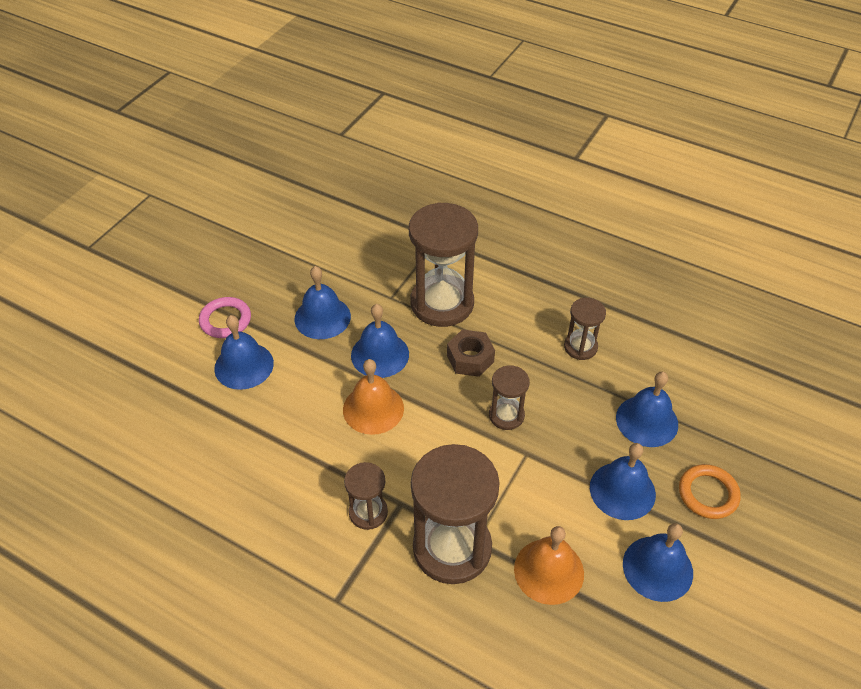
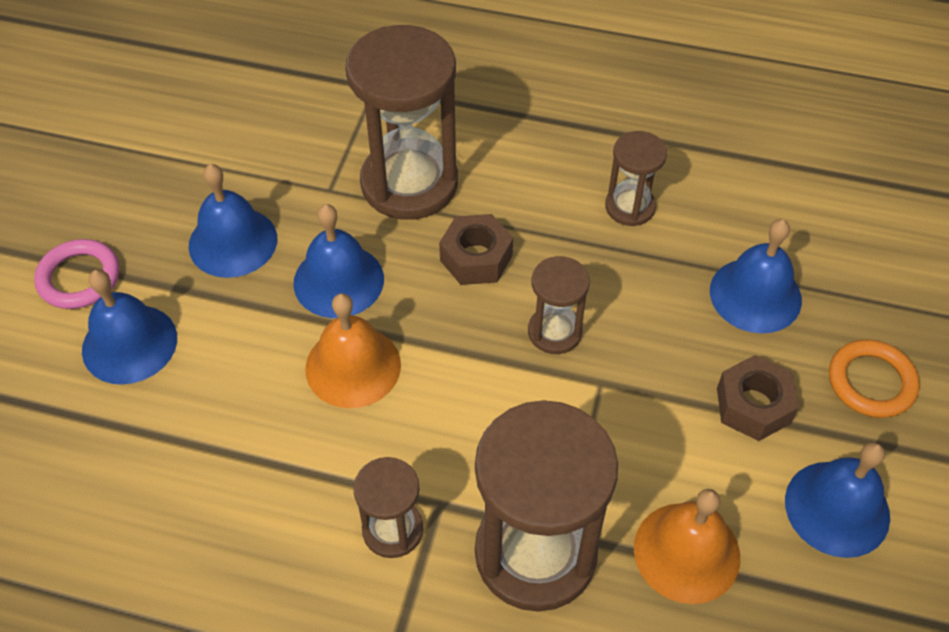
camera: 15 degrees left, 5 degrees up
(622, 490) = (753, 405): blue bell -> brown nut

